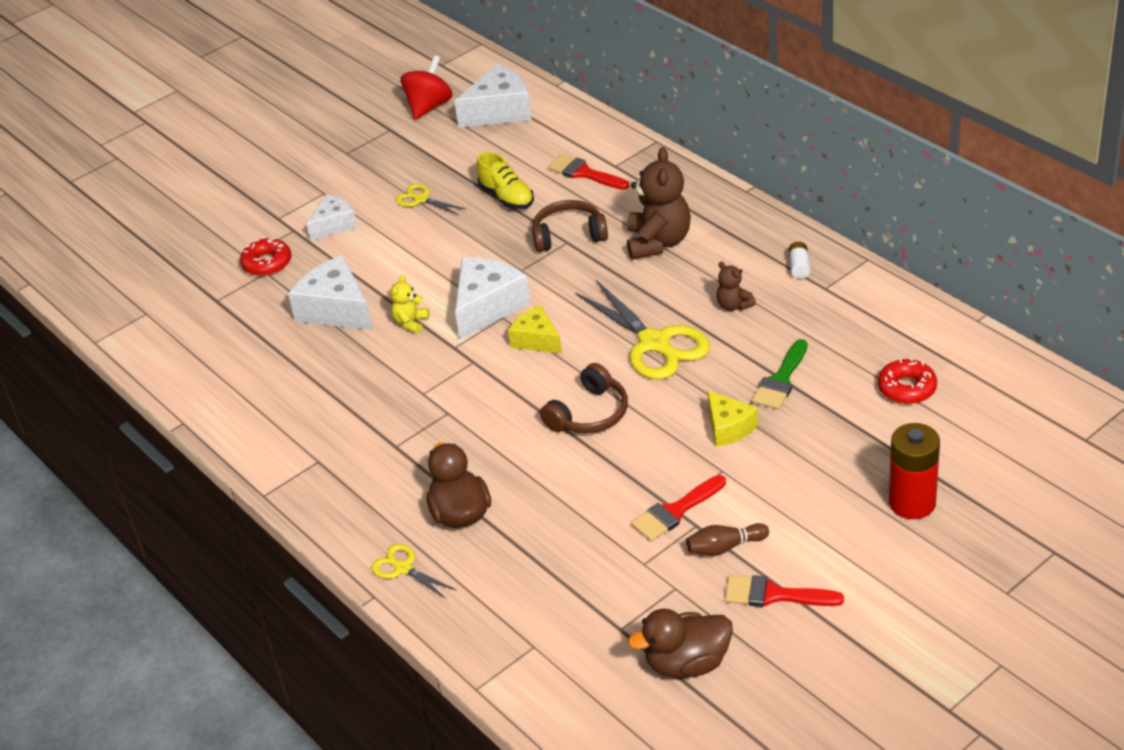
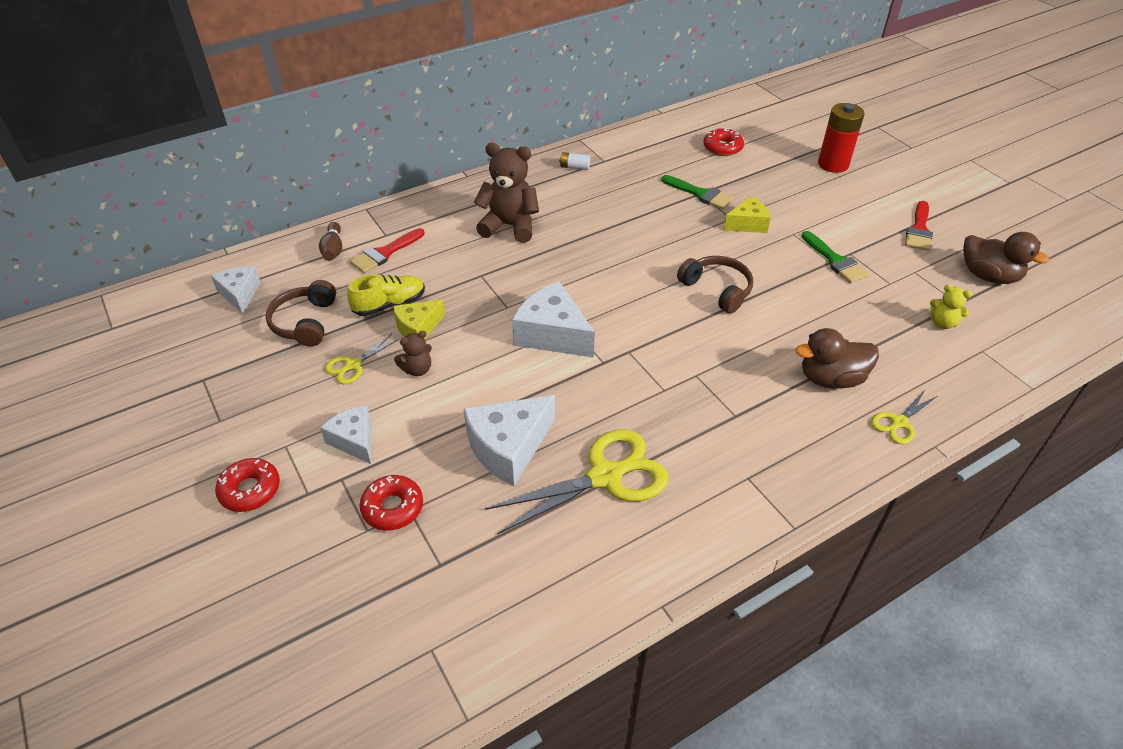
camera: 85 degrees left, 5 degrees up
(278, 190) = (250, 490): none -> red donut
(411, 323) = (555, 389): yellow teddy bear -> yellow teddy bear (942, 323)
(429, 106) = (185, 344): red spinning top -> none
(499, 111) = (240, 294): white cheese -> white cheese, size x0.62
(536, 340) = (612, 308): yellow cheese -> yellow cheese (418, 328)
(569, 235) = (472, 273): brown headphones -> brown headphones (305, 322)
(655, 343) = (640, 245): yellow scissors -> yellow scissors (606, 476)
(675, 512) = (835, 261): red brush -> green brush
(687, 663) = (988, 276): brown duck -> brown duck turned 45 degrees counterclockwise
(725, 547) = (873, 243): brown bowling pin -> brown bowling pin (333, 249)
(734, 305) = (608, 201): brown teddy bear -> brown teddy bear (417, 369)

